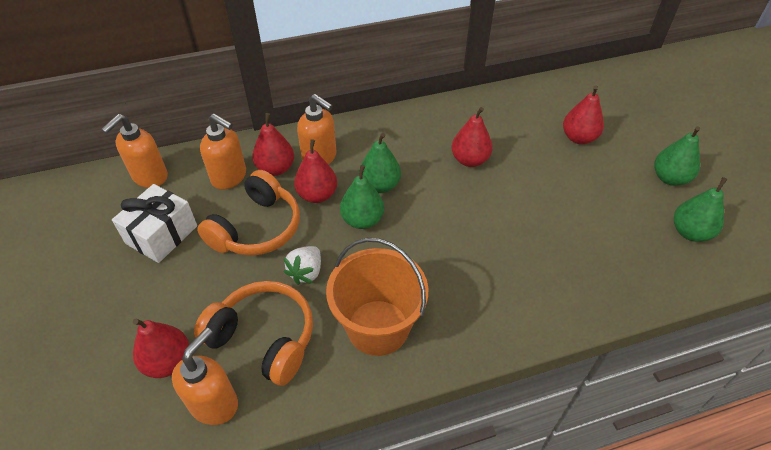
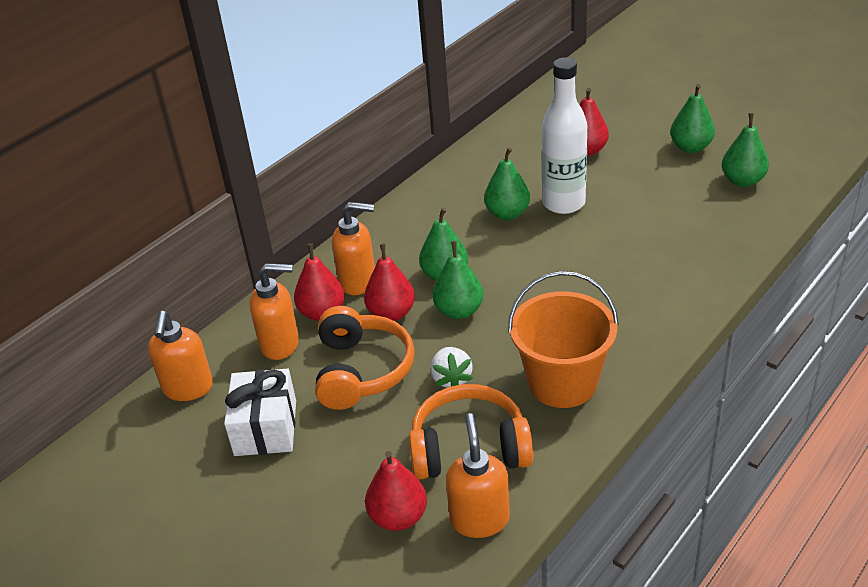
camera: 30 degrees left, 10 degrees down
(469, 160) = (507, 214): red pear -> green pear
(520, 173) = (563, 203): none -> white bottle

